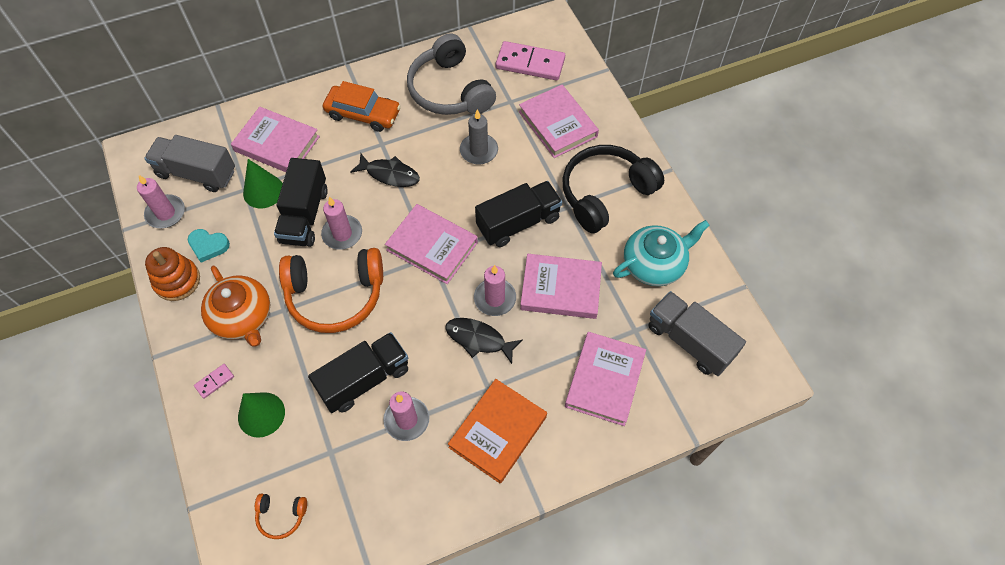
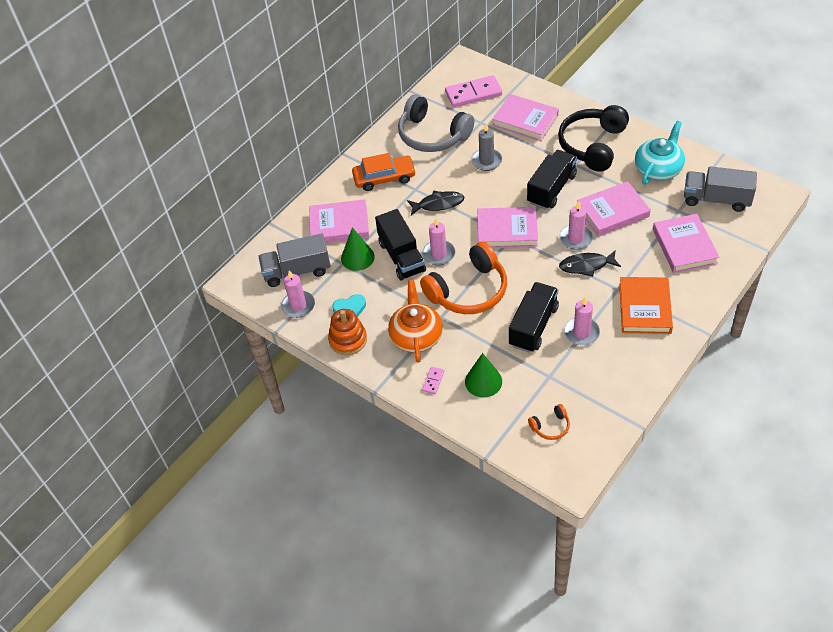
camera: 25 degrees left, 10 degrees down
(242, 317) = (416, 336): orange teapot -> orange teapot turned 120 degrees counterclockwise

